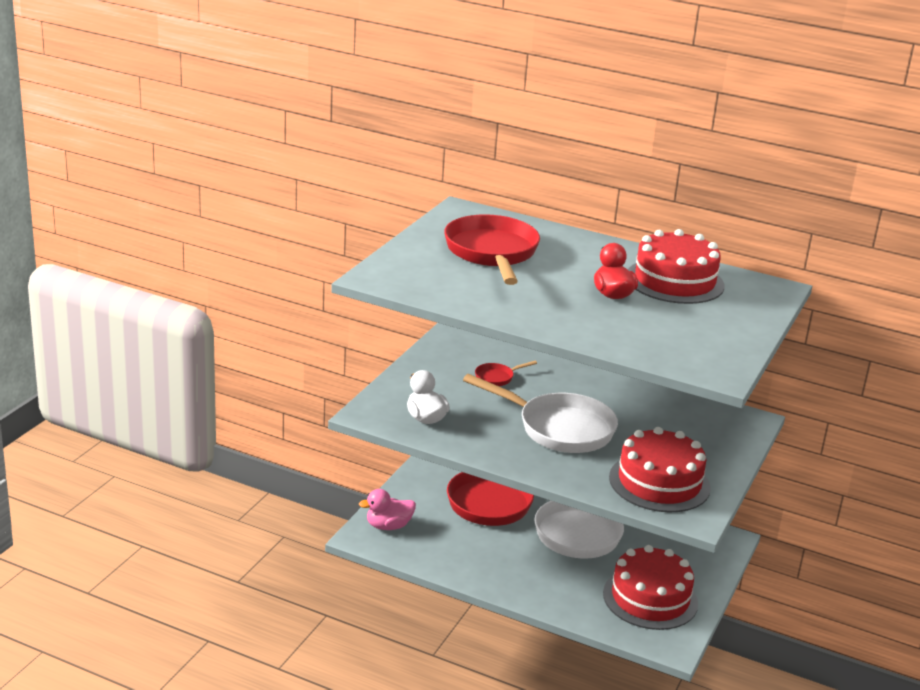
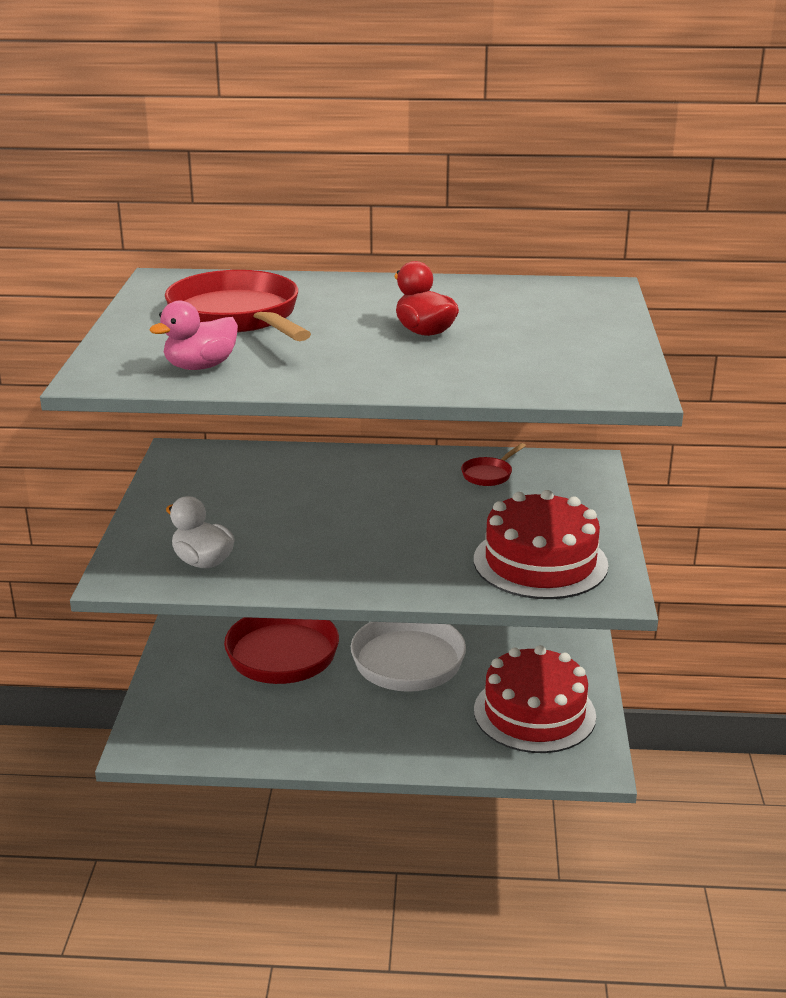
camera: 20 degrees left, 0 degrees up
(388, 526) = (169, 721): pink duck -> pink duck (200, 366)
(497, 377) = (264, 488): red pan -> red pan (489, 474)
(559, 428) = (379, 530): white pan -> none
(674, 281) = (484, 303): red cake -> none

